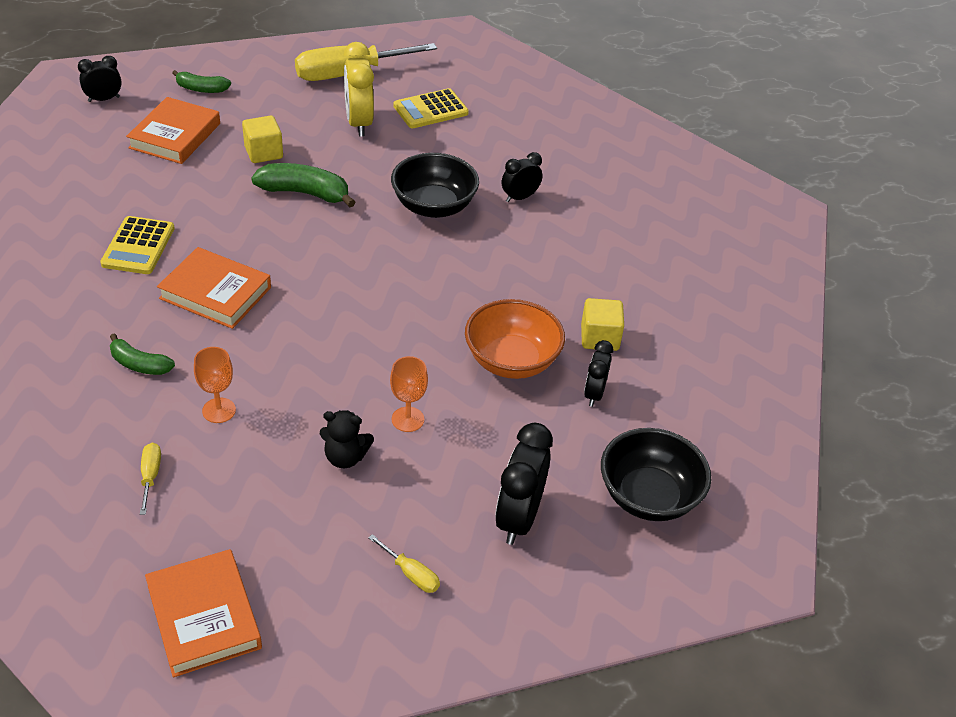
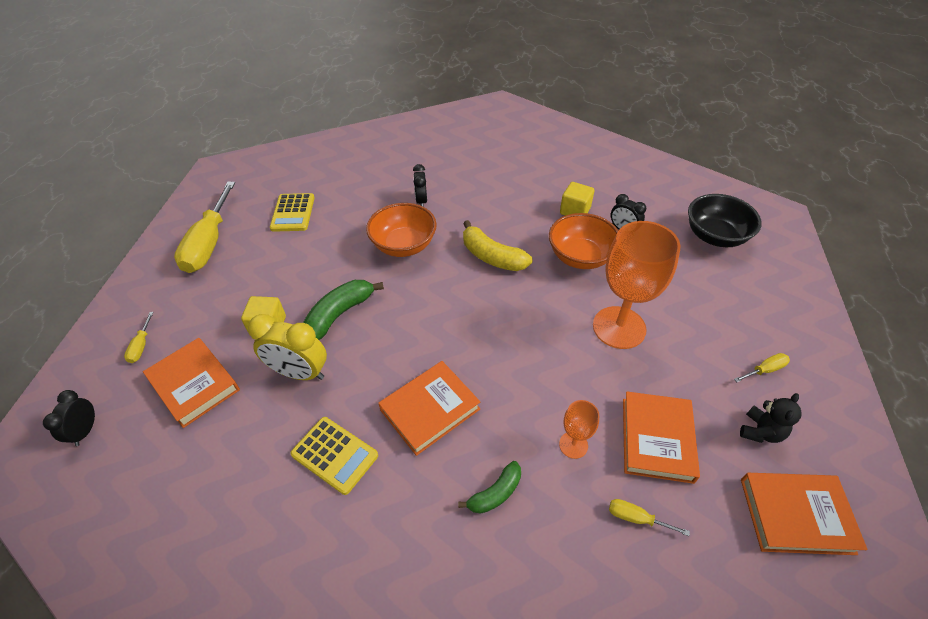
camera: 60 degrees left, 5 degrees up
(201, 89) = (141, 346): green banana -> yellow screwdriver
(256, 479) = (656, 439): none -> orange book
(345, 457) = (647, 375): black teddy bear -> black teddy bear (760, 431)
(359, 123) = (276, 256): yellow clock -> yellow clock (299, 373)
(408, 419) = (619, 327): orange goblet -> orange goblet, size x2.14
(434, 206) = (404, 245): black bowl -> orange bowl
(461, 282) = (492, 256): none -> yellow banana
(518, 518) = (722, 299): black clock -> none

